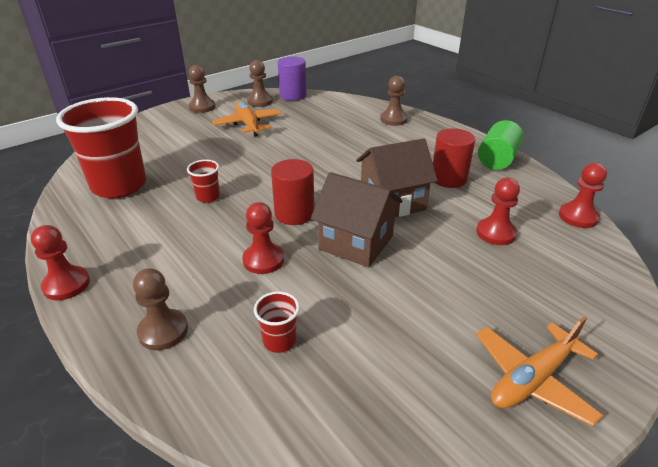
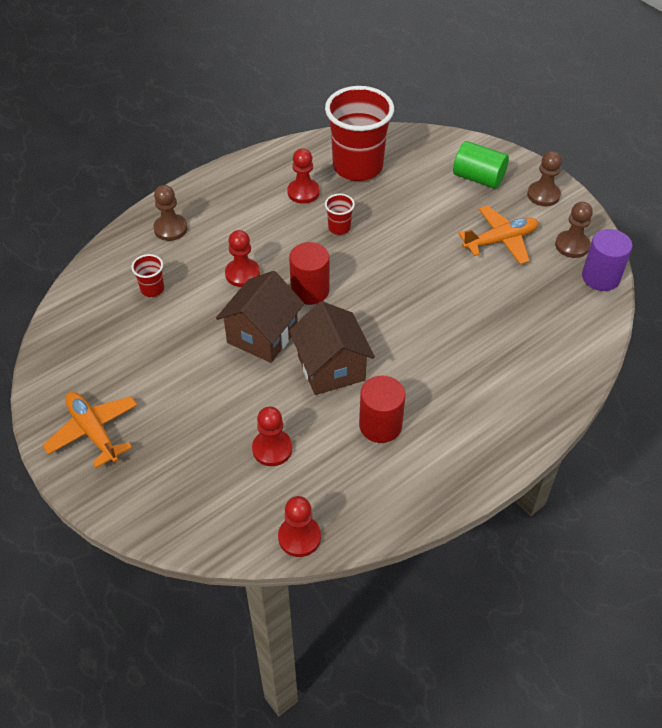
camera: 90 degrees right, 15 degrees up
(66, 284) = (223, 171): red pawn -> red pawn (303, 192)
(393, 119) = (539, 386): brown pawn -> none
(497, 159) = (431, 487): green cylinder -> green cylinder (478, 178)

